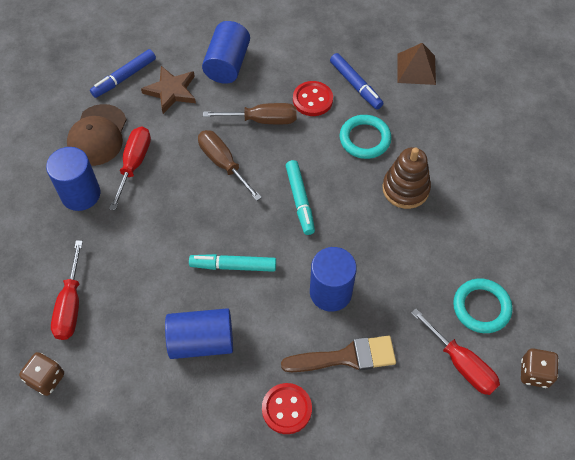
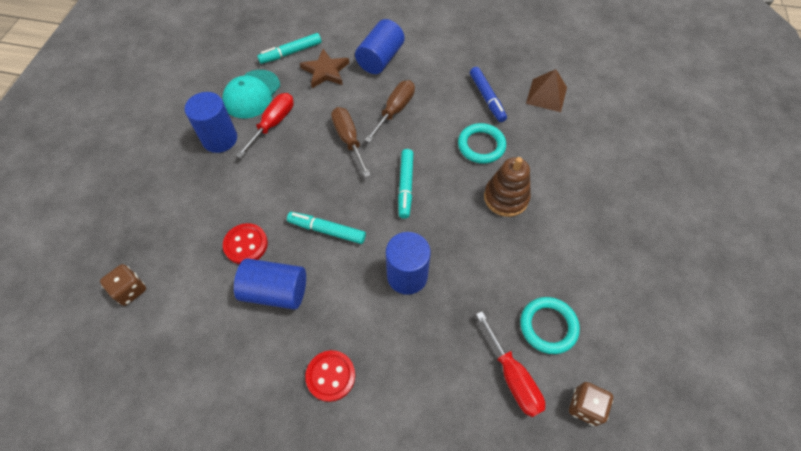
camera: 15 degrees right, 0 degrees up
(70, 305) = (175, 231): red screwdriver -> none
(97, 135) = (252, 94): brown cap -> turquoise cap
(124, 77) = (291, 53): blue marker -> turquoise marker
(262, 120) = (395, 110): brown screwdriver -> brown screwdriver turned 75 degrees counterclockwise
(312, 100) = (444, 102): red button -> red button (246, 244)
(346, 357) = (403, 341): brown brush -> none

